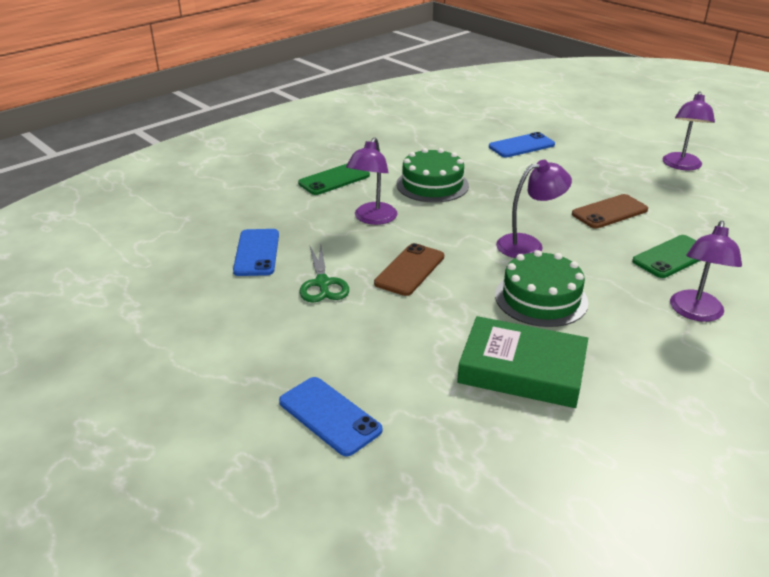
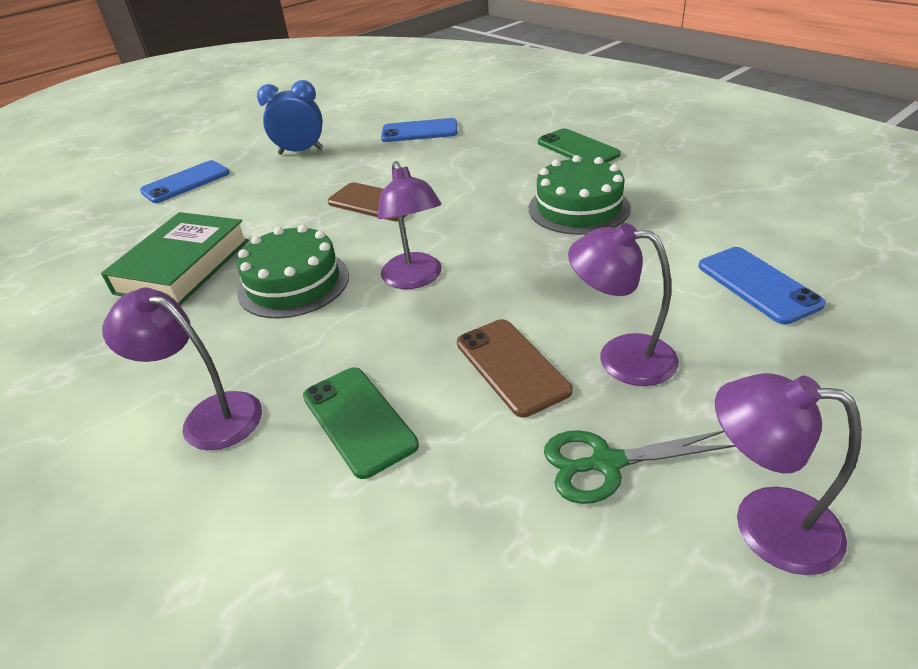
camera: 95 degrees right, 5 degrees up
(273, 329) = (300, 151): none -> blue clock
(322, 283) = (361, 163): green scissors -> green scissors (606, 463)
(372, 219) = (483, 176): purple lamp -> purple lamp (620, 357)

